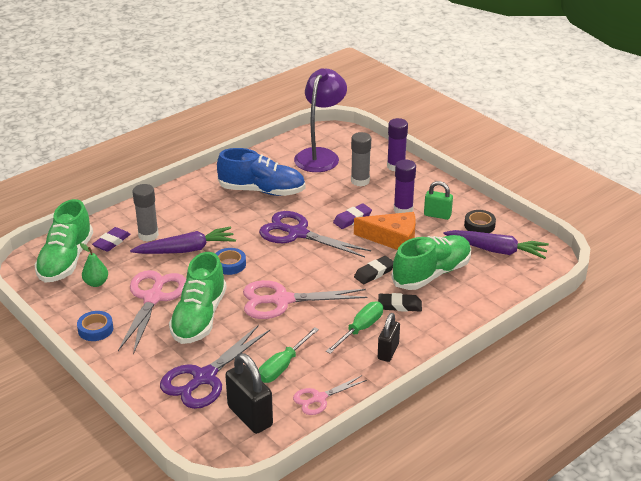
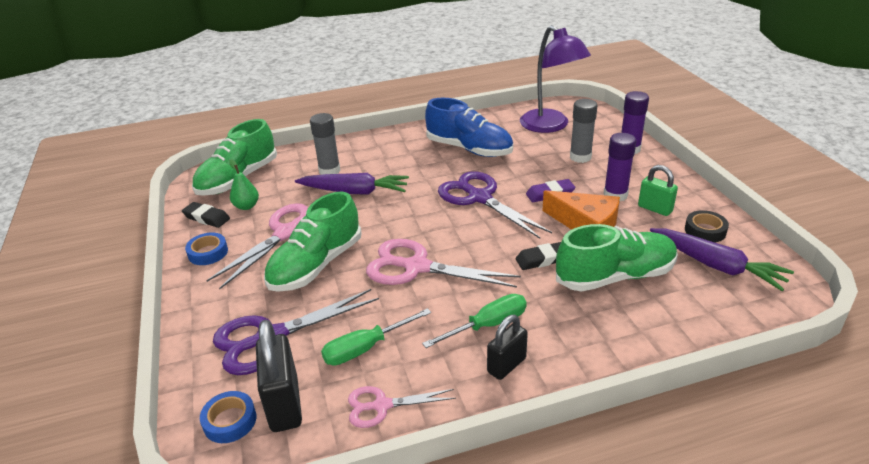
camera: 25 degrees right, 0 degrees up
(111, 242) = (291, 170): purple eraser -> none
(230, 264) = (387, 215): blue tape -> blue tape (230, 421)
(320, 155) = (550, 126): purple lamp -> purple lamp turned 105 degrees clockwise
(399, 305) = (554, 307): black eraser -> black eraser (207, 218)

